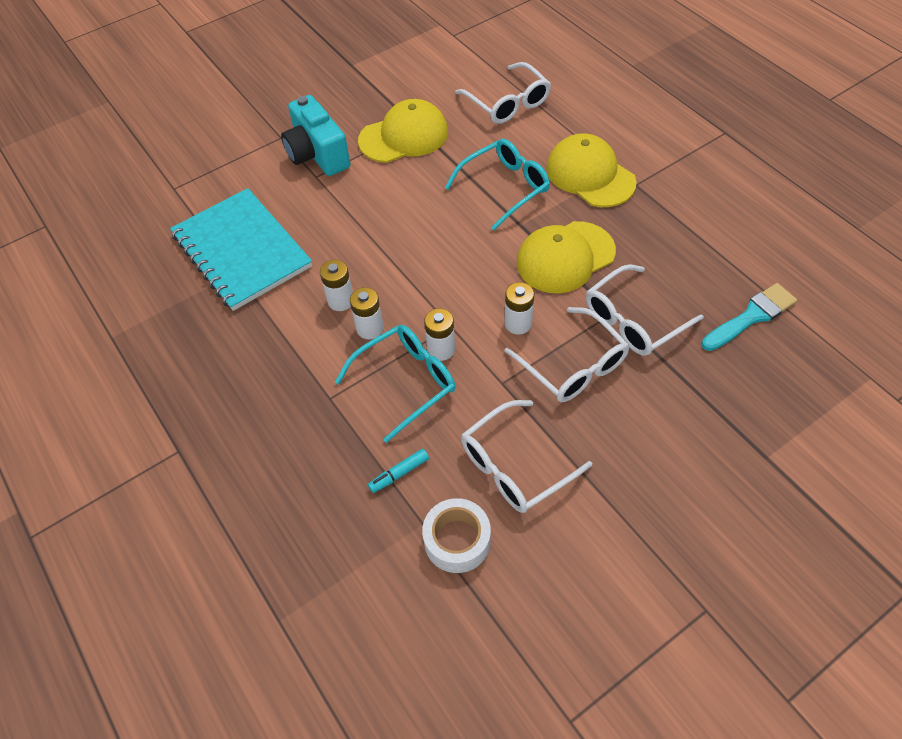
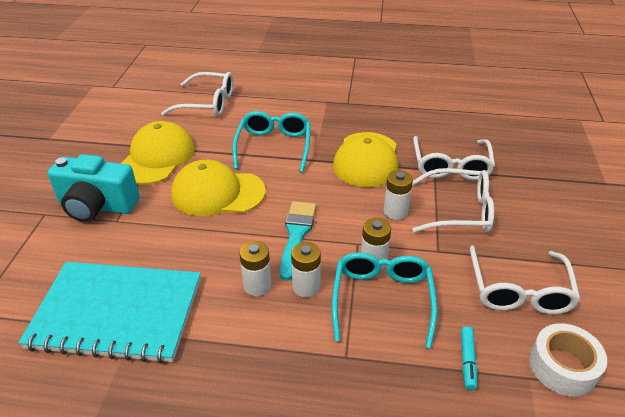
camera: 50 degrees left, 15 degrees down
(590, 175) = (315, 112): yellow cap -> yellow cap (217, 193)
(751, 316) = (497, 127): turquoise brush -> turquoise brush (296, 235)

